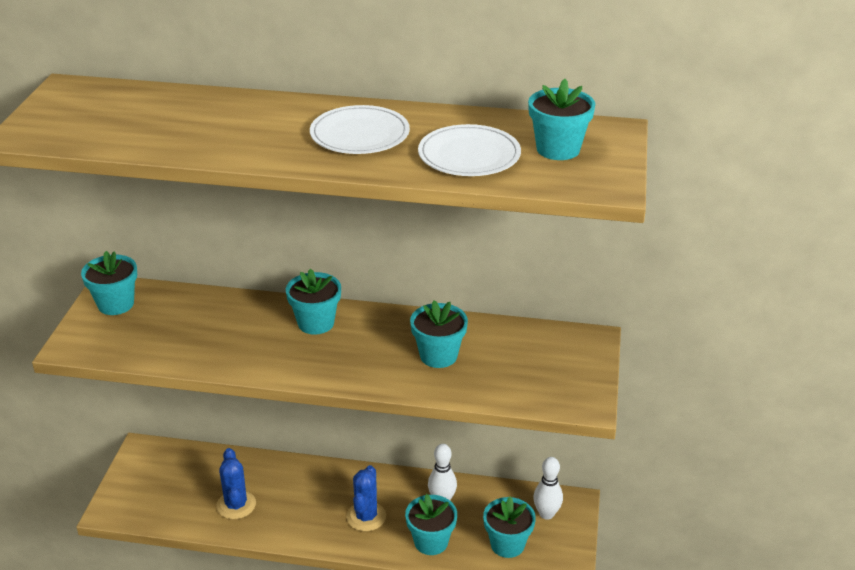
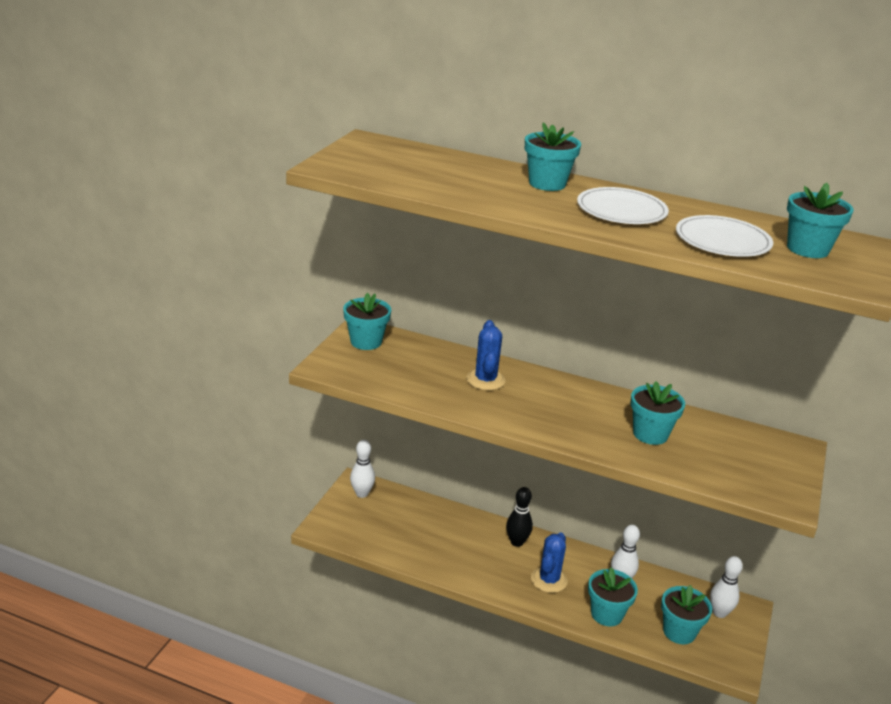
camera: 10 degrees right, 5 degrees down
(149, 460) = (362, 493): none -> white bowling pin
(236, 505) = (432, 546): blue cactus -> blue cactus (485, 380)
(316, 323) = (540, 387): turquoise flower pot -> turquoise flower pot (547, 183)
(327, 481) = (517, 542): none -> black bowling pin

